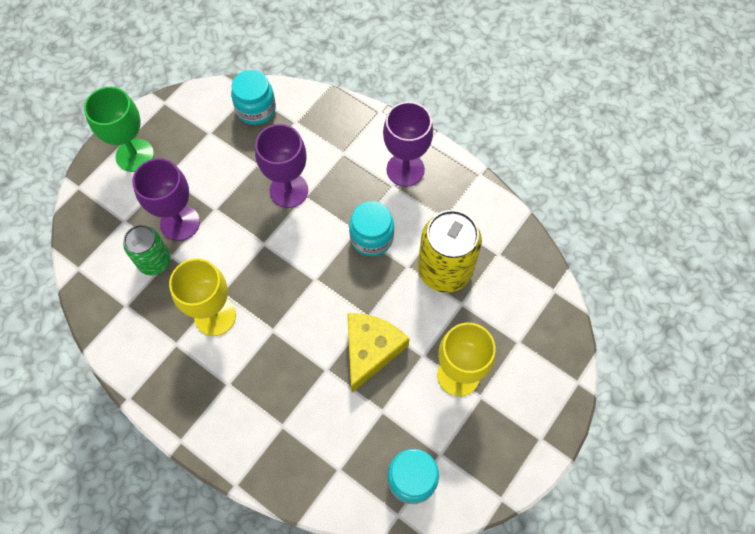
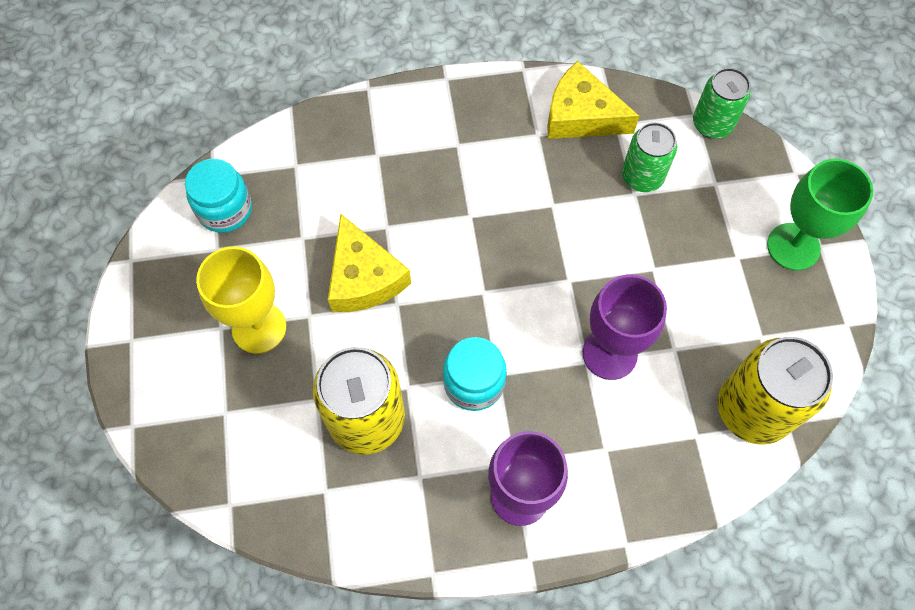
camera: 135 degrees right, 0 degrees up
(77, 254) = (712, 124): none -> green can
(137, 331) = (581, 115): none -> yellow cheese
(180, 223) = (666, 227): purple goblet -> none
(215, 316) = (533, 182): yellow goblet -> none
(256, 109) = (753, 409): turquoise jar -> yellow can

